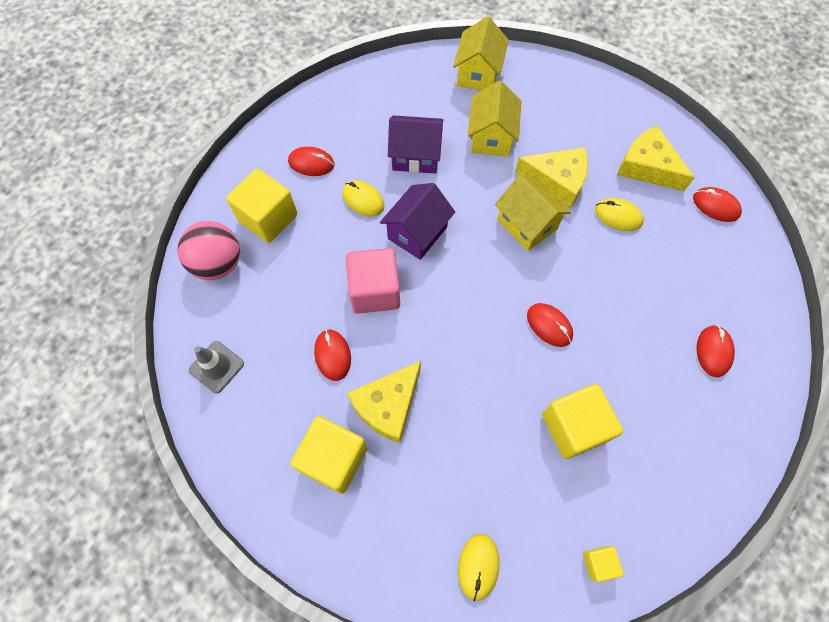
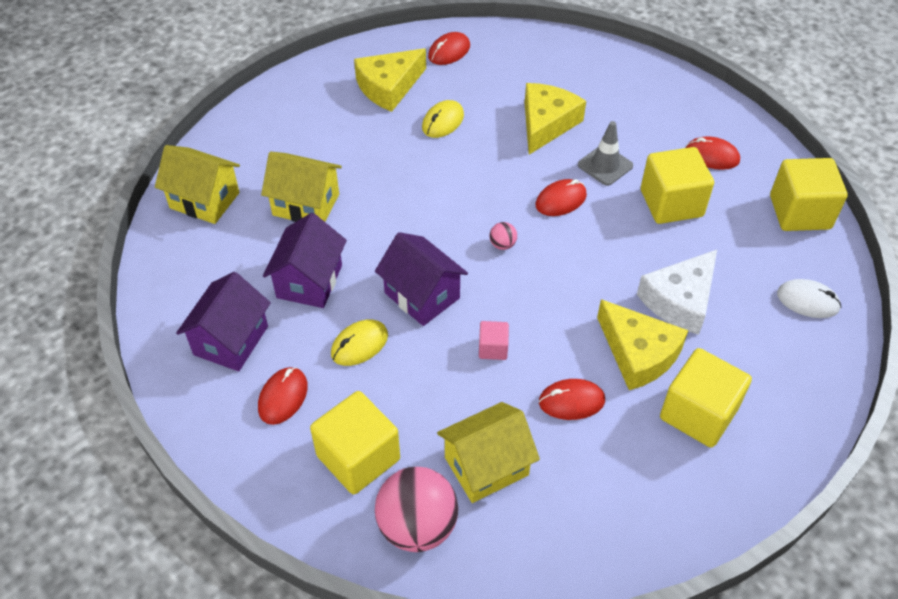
camera: 80 degrees left, 15 degrees down
(216, 367) = (572, 535): grey traffic cone -> grey traffic cone (605, 165)
(354, 122) = (231, 340): none -> purple house
(375, 291) = (493, 348): pink cube -> pink cube, size x0.49
(453, 439) = (680, 300): none -> white cheese
(478, 566) = (807, 301): yellow mouse -> white mouse
(484, 284) = (502, 244): none -> pink ball
(527, 224) = (435, 195): yellow house -> yellow house (486, 466)
(557, 180) = (385, 159): yellow cheese -> yellow cheese (546, 124)
(598, 563) = (799, 212): yellow cube -> yellow cube, size x2.05
(713, 351) = (603, 91): red mouse -> red mouse (711, 156)

